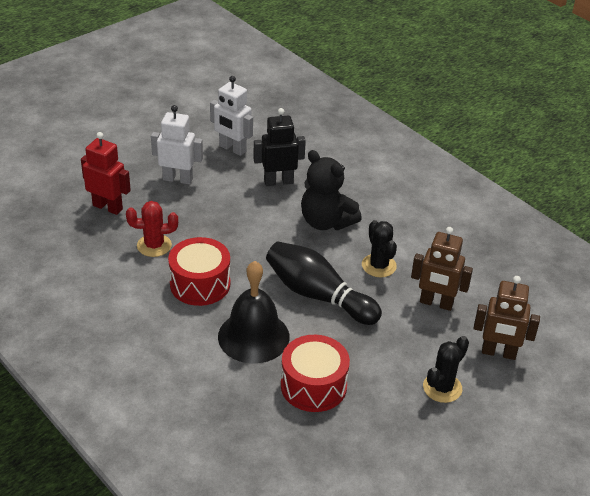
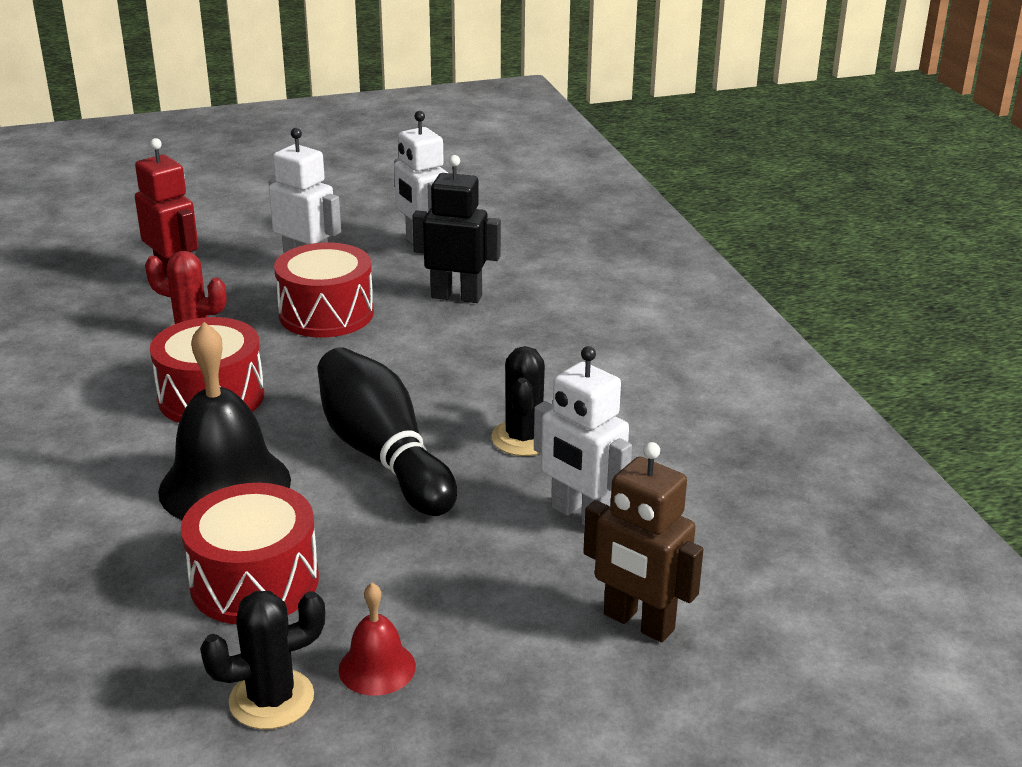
camera: 25 degrees right, 10 degrees down
(217, 211) = (326, 314): none -> red drum
(326, 222) = (486, 361): black teddy bear -> none
(404, 412) = (377, 667): none -> red bell
(436, 303) = (580, 515): brown robot -> white robot
(442, 388) = (481, 649): black cactus -> black cactus (271, 699)

